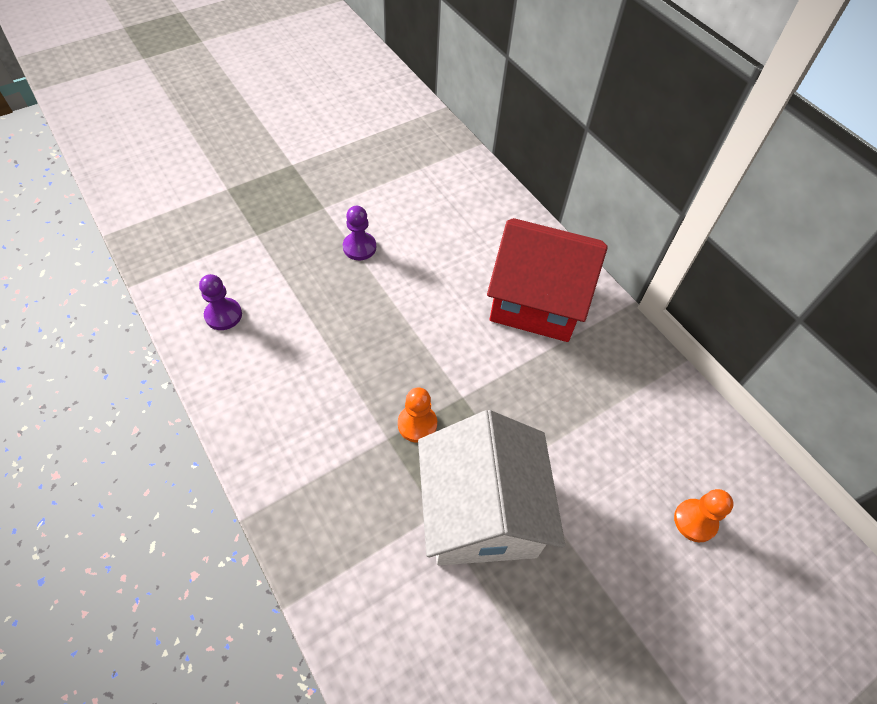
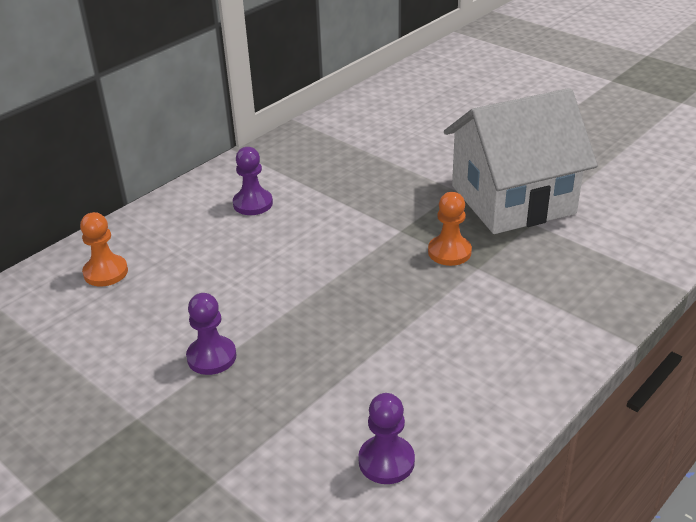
camera: 100 degrees left, 20 degrees down
(537, 300) = (253, 204): red house -> purple pawn
(695, 521) = (447, 106): orange pawn -> orange pawn (106, 272)

